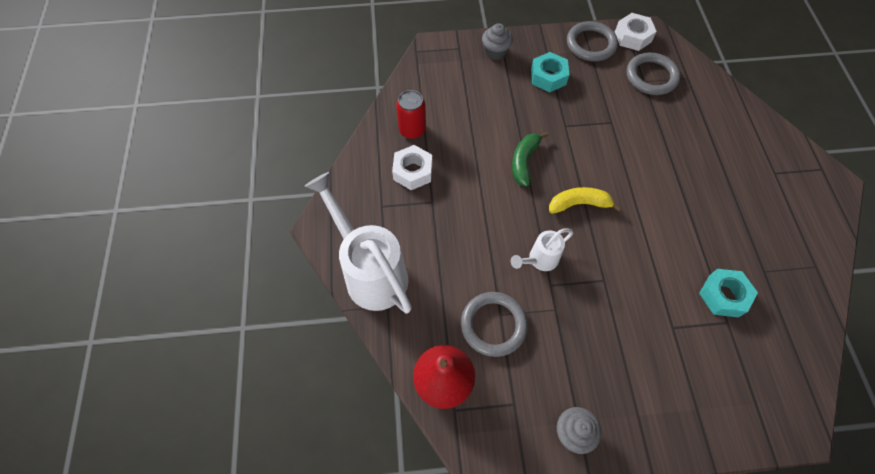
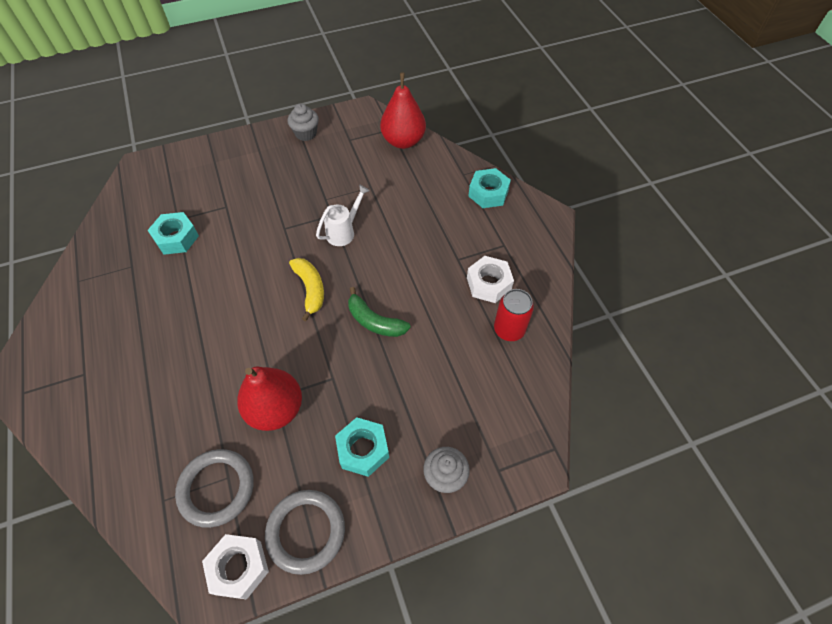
camera: 165 degrees right, 5 degrees down
(370, 271) = (488, 193): white watering can -> turquoise nut
(493, 325) = (375, 179): grey ring -> none
(524, 161) = (374, 321): green banana -> green banana turned 120 degrees clockwise
(579, 204) = (310, 289): yellow banana -> yellow banana turned 90 degrees counterclockwise
(611, 114) = (275, 409): none -> red pear

